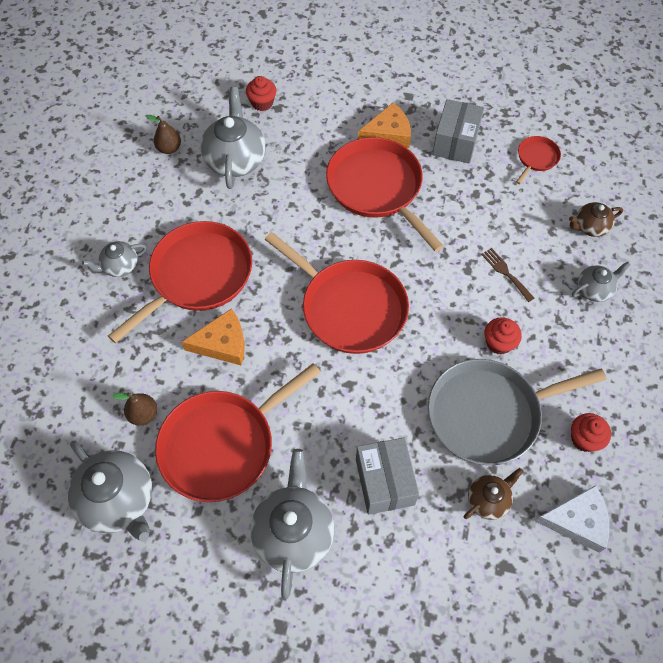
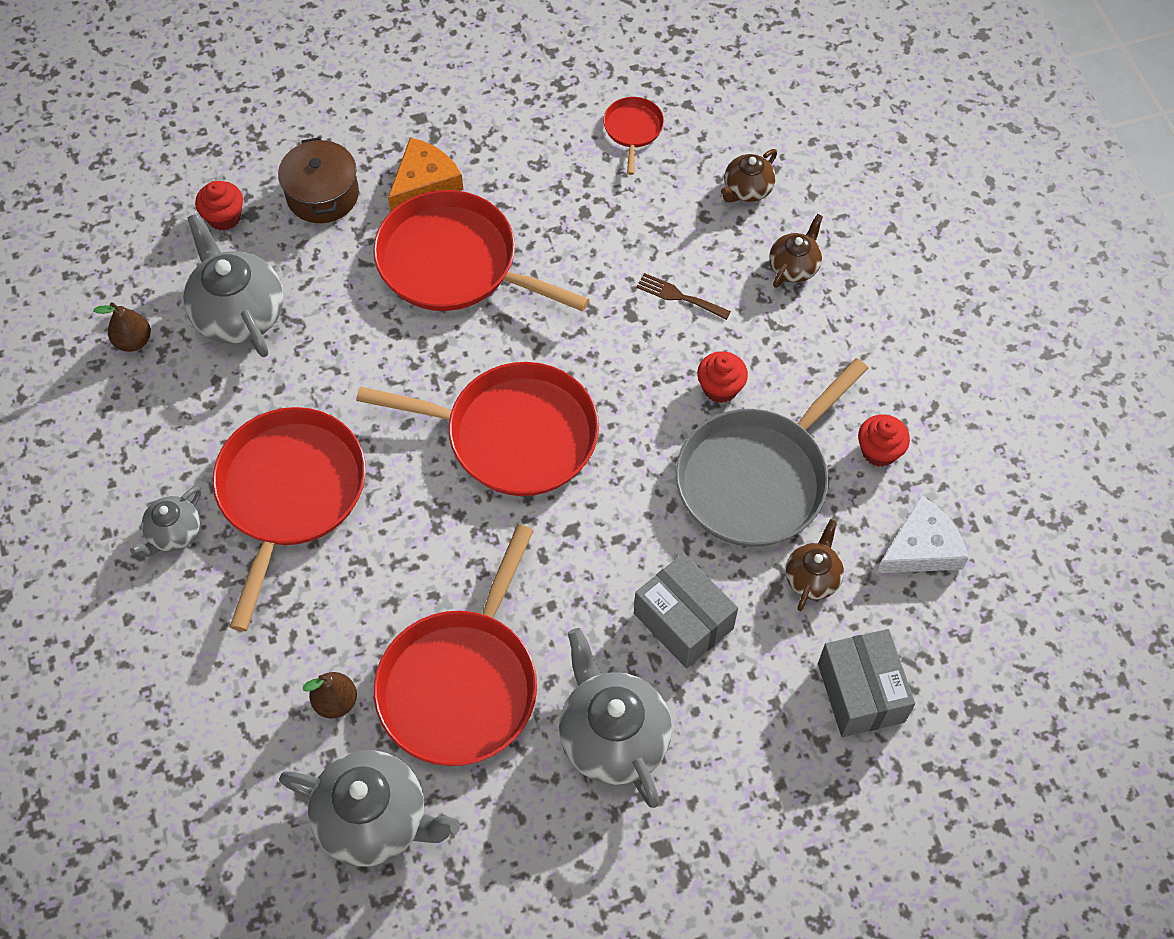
camera: 30 degrees left, 0 degrees up
(222, 343) = (380, 562): orange cheese -> none
(325, 115) = (322, 195): none -> brown pot
(455, 142) = (519, 154): grey box -> grey box (860, 692)
(594, 289) = (794, 266): grey teapot -> brown teapot

